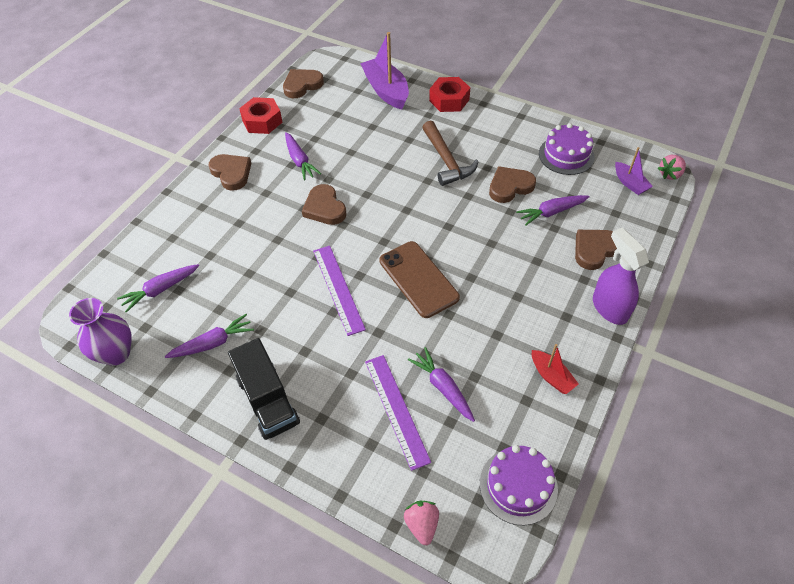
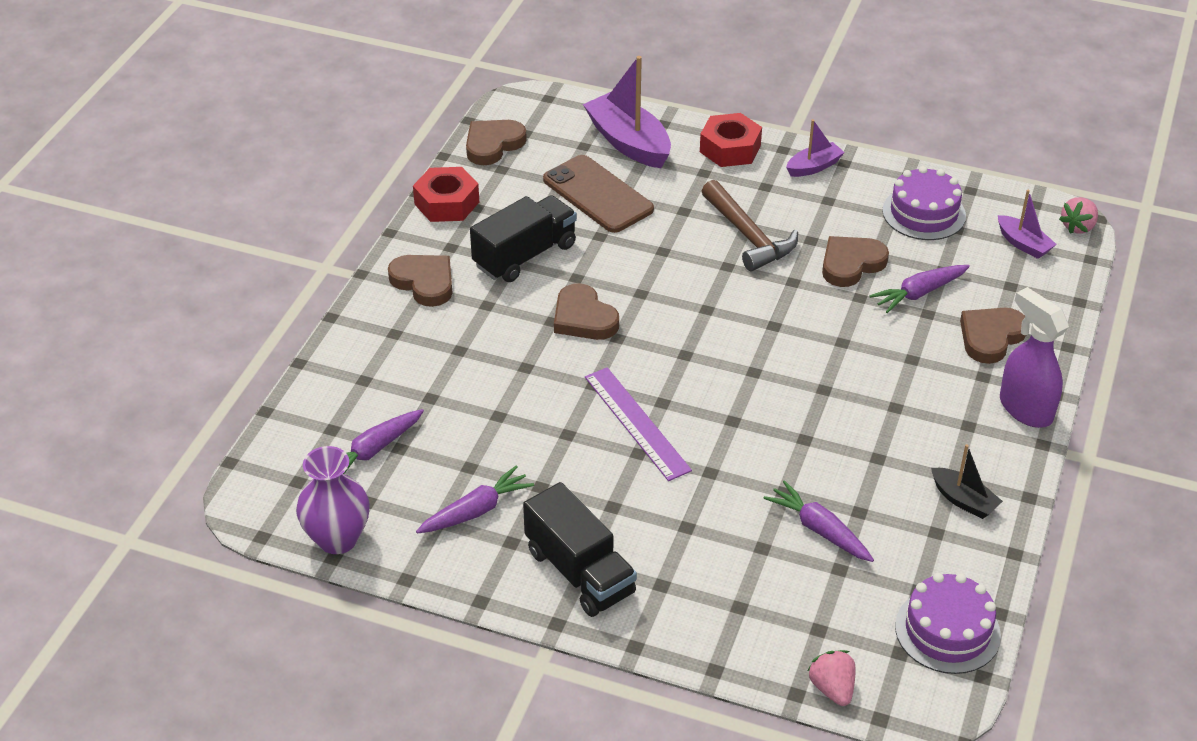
camera: 10 degrees left, 10 degrees down
(300, 161) = (525, 255): purple carrot -> black truck
(396, 410) = (762, 563): purple ruler -> none
(418, 279) = (749, 399): brown phone -> brown phone (597, 194)
(500, 117) = (814, 167): none -> purple boat
(551, 376) = (963, 500): red boat -> black boat

